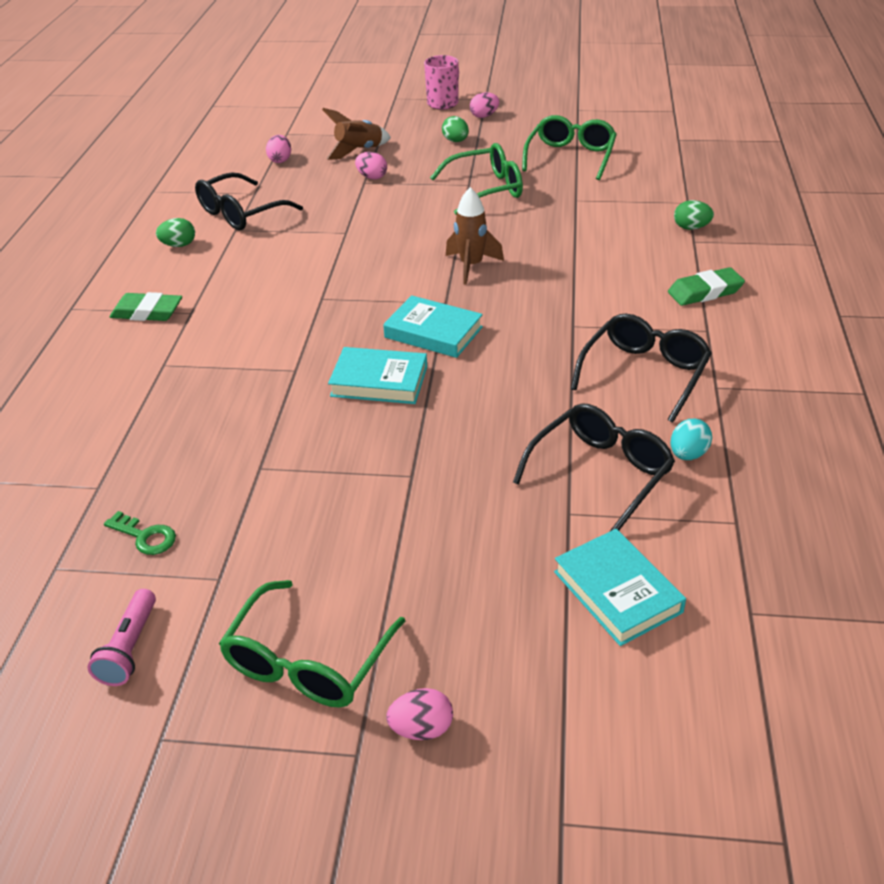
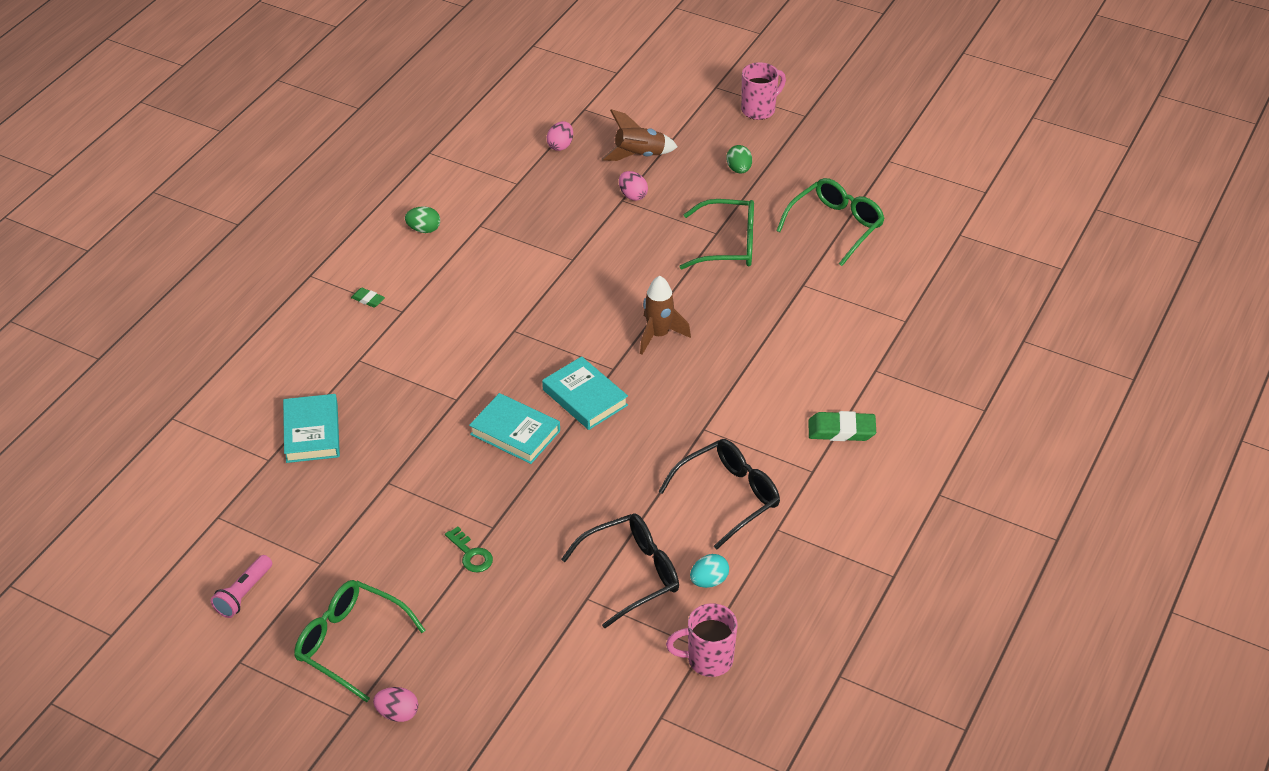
camera: 20 degrees right, 5 degrees up
(145, 536) = (285, 512): green key -> green key (471, 554)
(147, 312) = (368, 299): green eraser -> green eraser, size x0.54
(241, 213) = (494, 206): black glasses -> none
(308, 661) = (351, 643): green glasses -> green glasses turned 75 degrees clockwise
(484, 116) = (788, 141): pink egg -> none
(617, 592) = (580, 669): turquoise book -> turquoise book (312, 432)
(691, 228) = (884, 353): green egg -> none
(751, 532) = (708, 660): none -> pink mug

